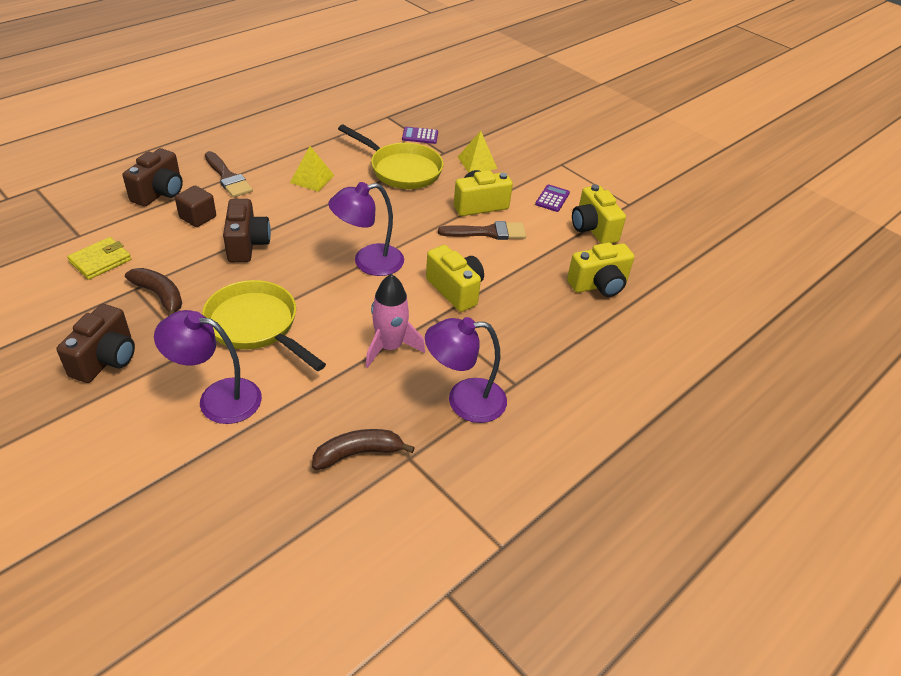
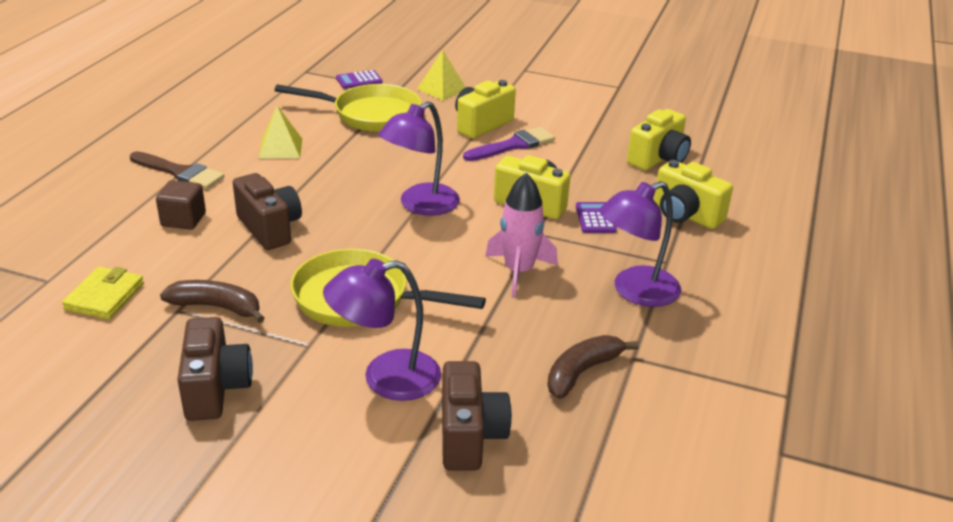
camera: 25 degrees left, 10 degrees down
(160, 193) = (110, 209): brown camera -> brown camera (469, 436)
(488, 232) = (513, 145): brown brush -> purple brush
(552, 199) = (545, 101): purple calculator -> purple calculator (595, 218)
(593, 229) = (607, 115): yellow camera -> yellow camera (685, 215)

